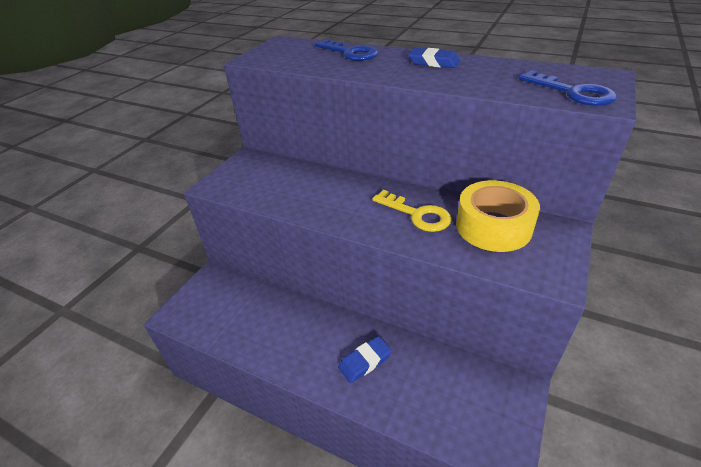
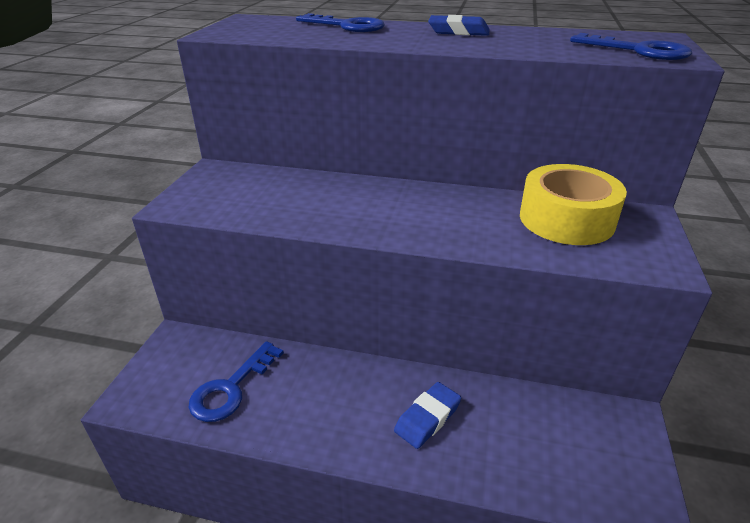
camera: 15 degrees left, 5 degrees down
(239, 317) = (231, 388): none -> blue key
(417, 214) = (468, 215): yellow key -> none

